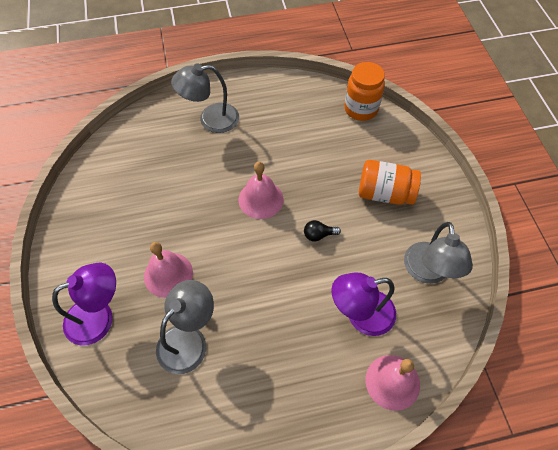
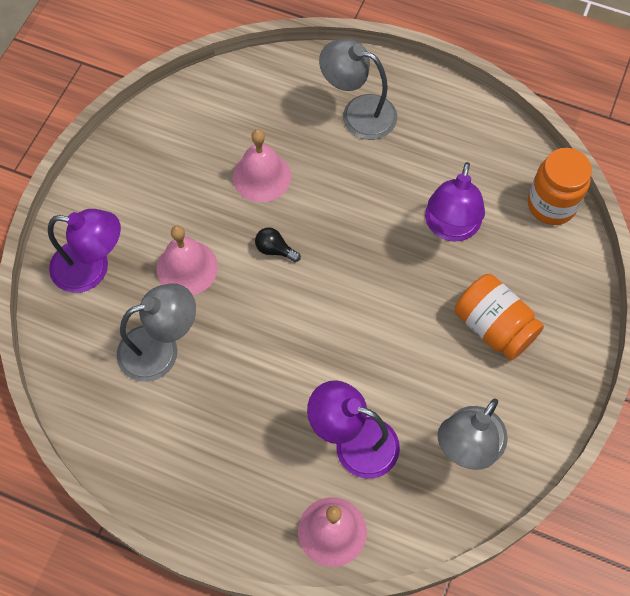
camera: 35 degrees right, 5 degrees up
(261, 199) = (344, 245): pink bell -> pink bell (261, 176)
(316, 153) = (450, 228): none -> purple lamp
(318, 235) = (377, 326): black light bulb -> black light bulb (275, 250)

